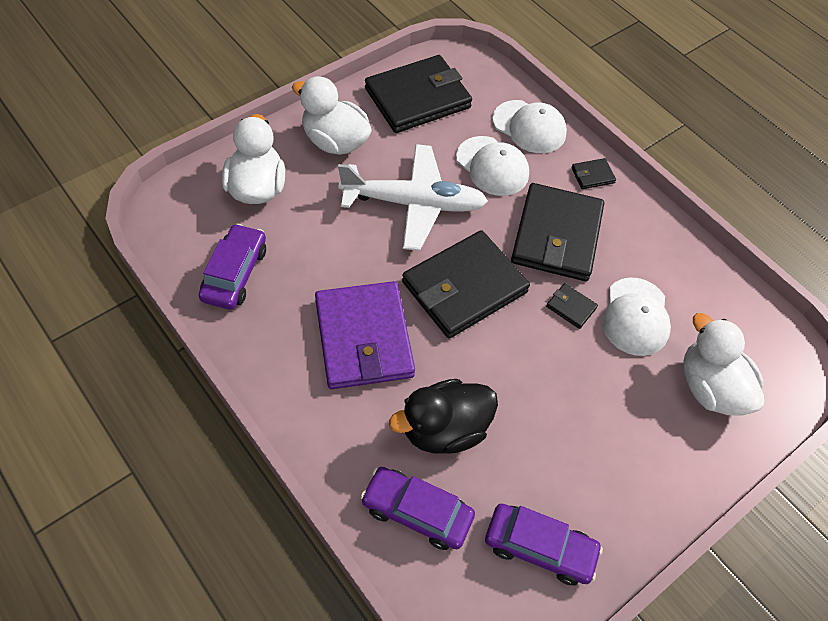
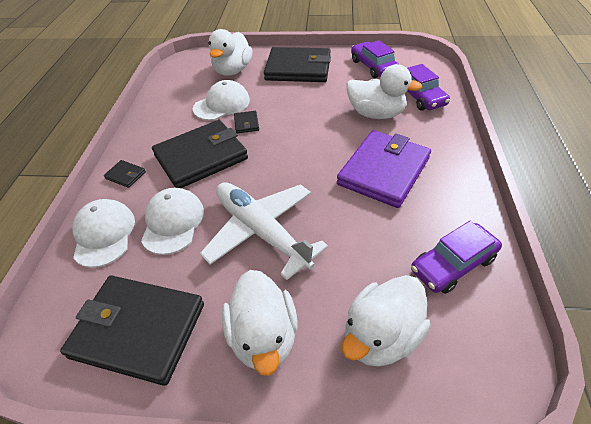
camera: 130 degrees left, 10 degrees down
(444, 429) = (376, 114): black duck -> white duck
(464, 287) = (291, 162): black wallet -> black wallet (298, 68)

